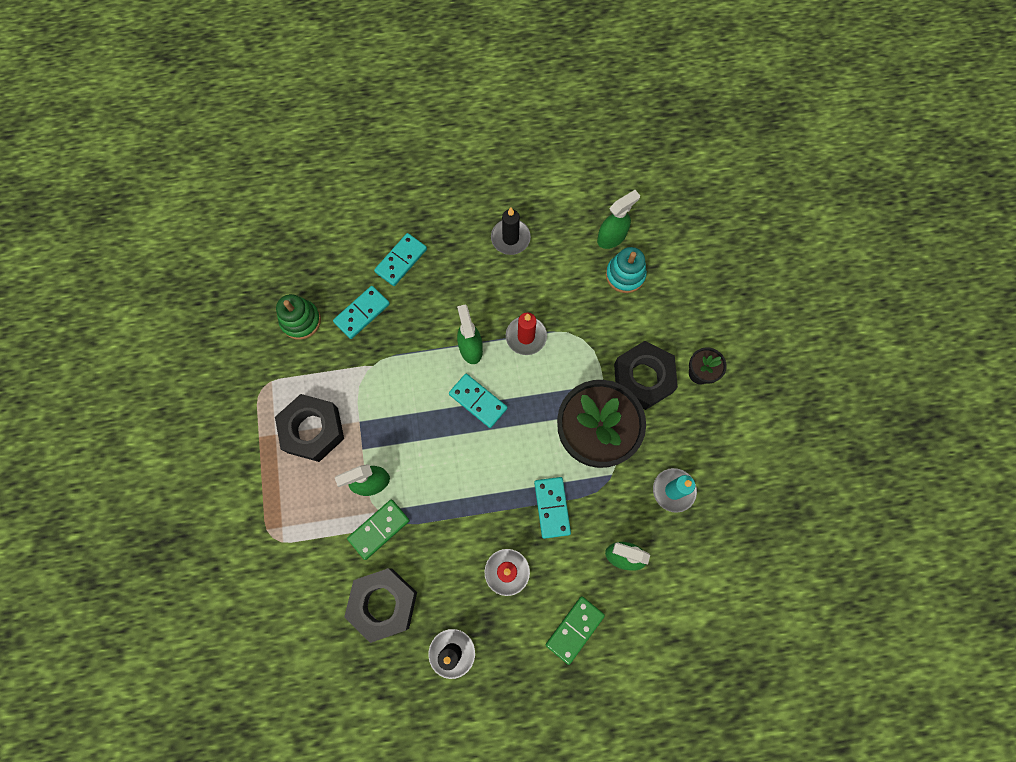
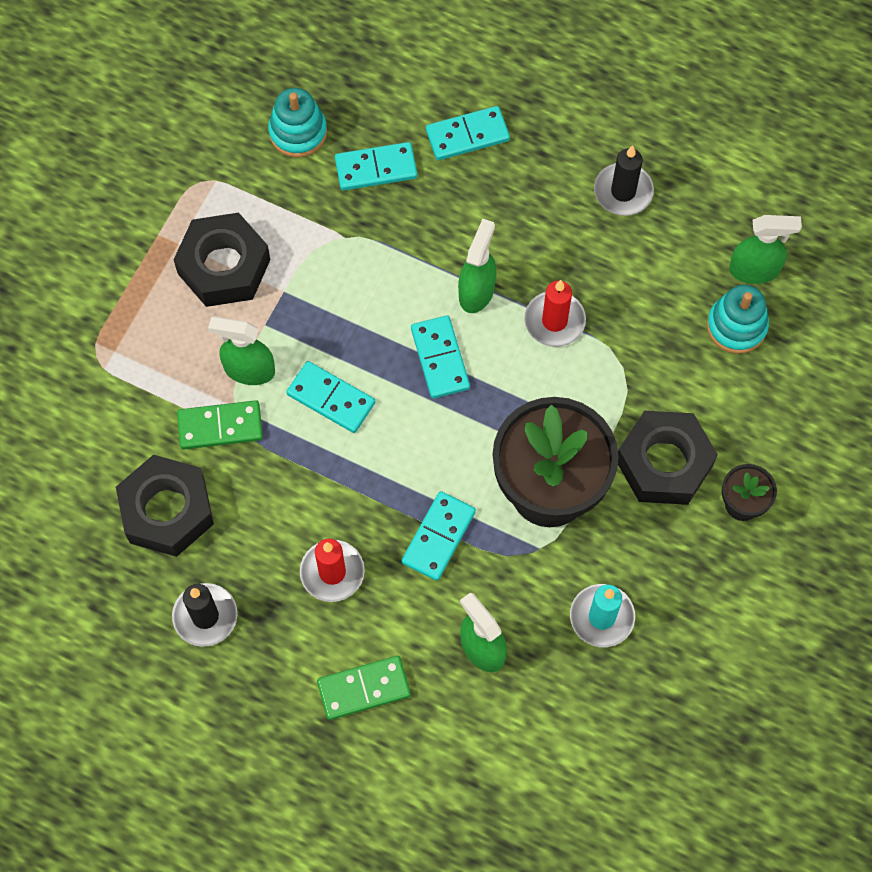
camera: 35 degrees right, 5 degrees down
(301, 320) = (298, 132): green stacking toy -> turquoise stacking toy
(432, 467) = (331, 399): none -> turquoise domino

